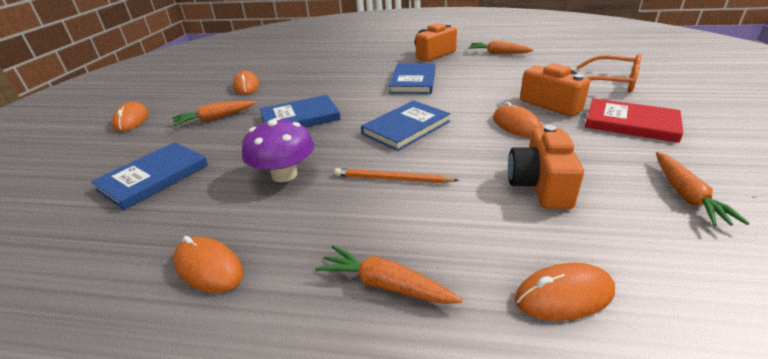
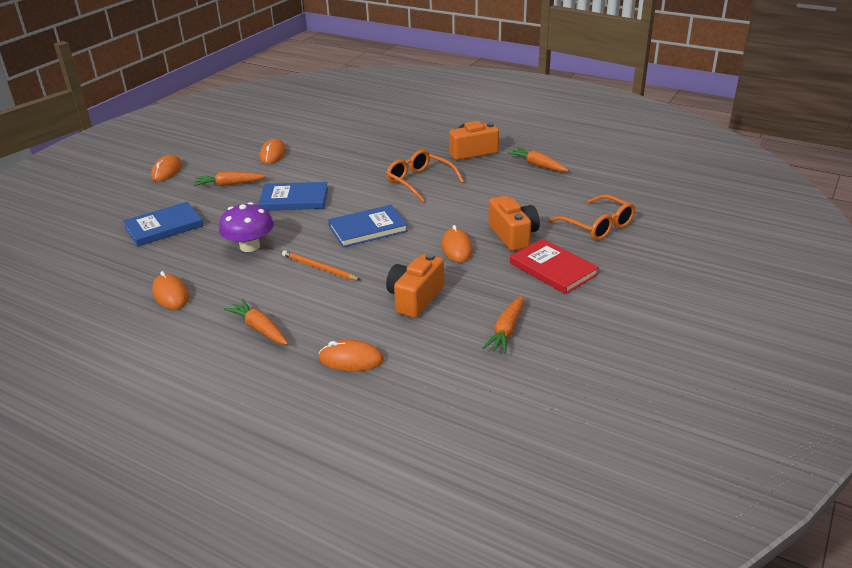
camera: 20 degrees right, 0 degrees up
(413, 81) = (420, 182): blue book -> orange glasses

